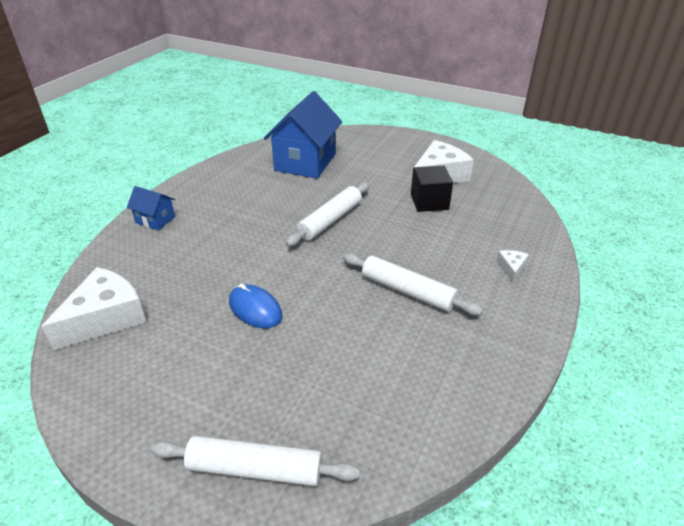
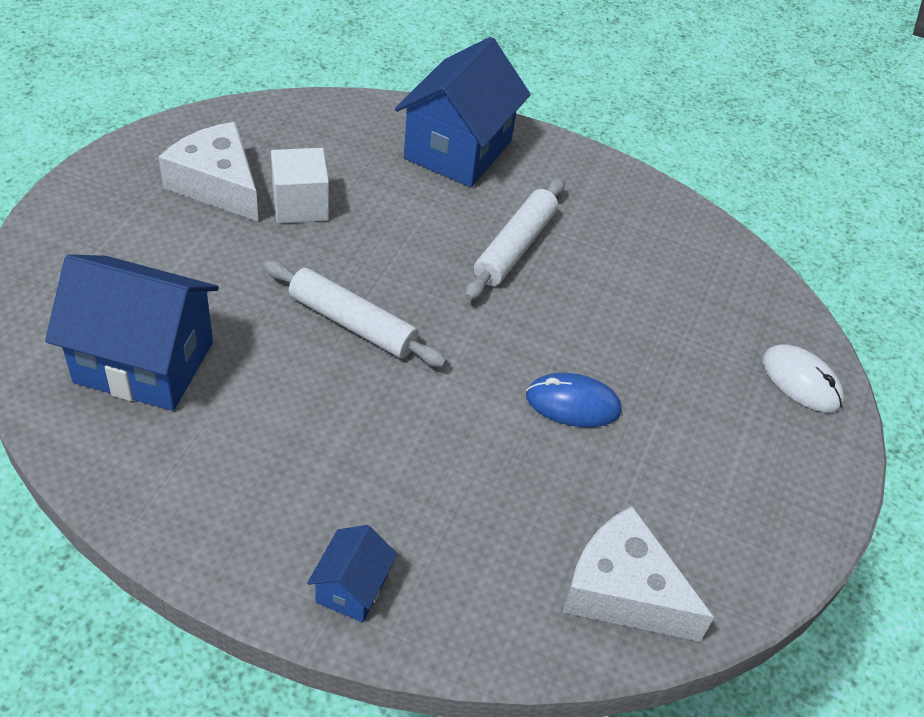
camera: 100 degrees left, 10 degrees up
(255, 309) = (573, 403): blue mouse -> blue mouse turned 60 degrees clockwise
(255, 469) = (801, 381): white rolling pin -> white mouse
(429, 202) = (300, 205): black cube -> white cube
(511, 268) = (458, 149): white cheese -> blue house

